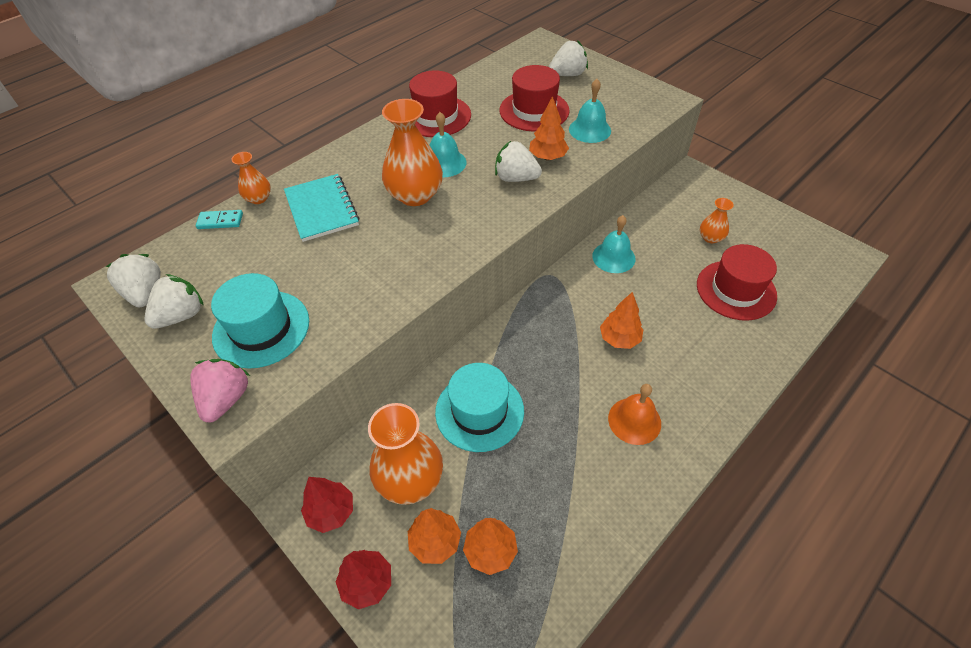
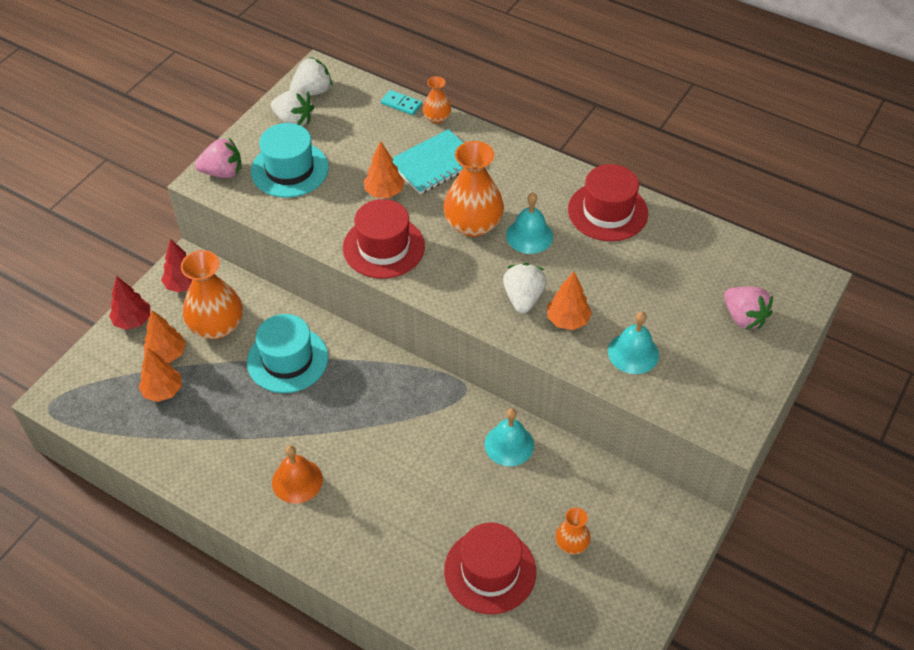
camera: 75 degrees right, 0 degrees up
(220, 221) = (401, 104): turquoise domino -> turquoise domino turned 45 degrees counterclockwise
(534, 111) = (651, 295): red hat -> red hat (383, 247)
(567, 74) = (743, 317): white strawberry -> pink strawberry
(619, 339) = (392, 460): orange tree -> orange tree (384, 192)

